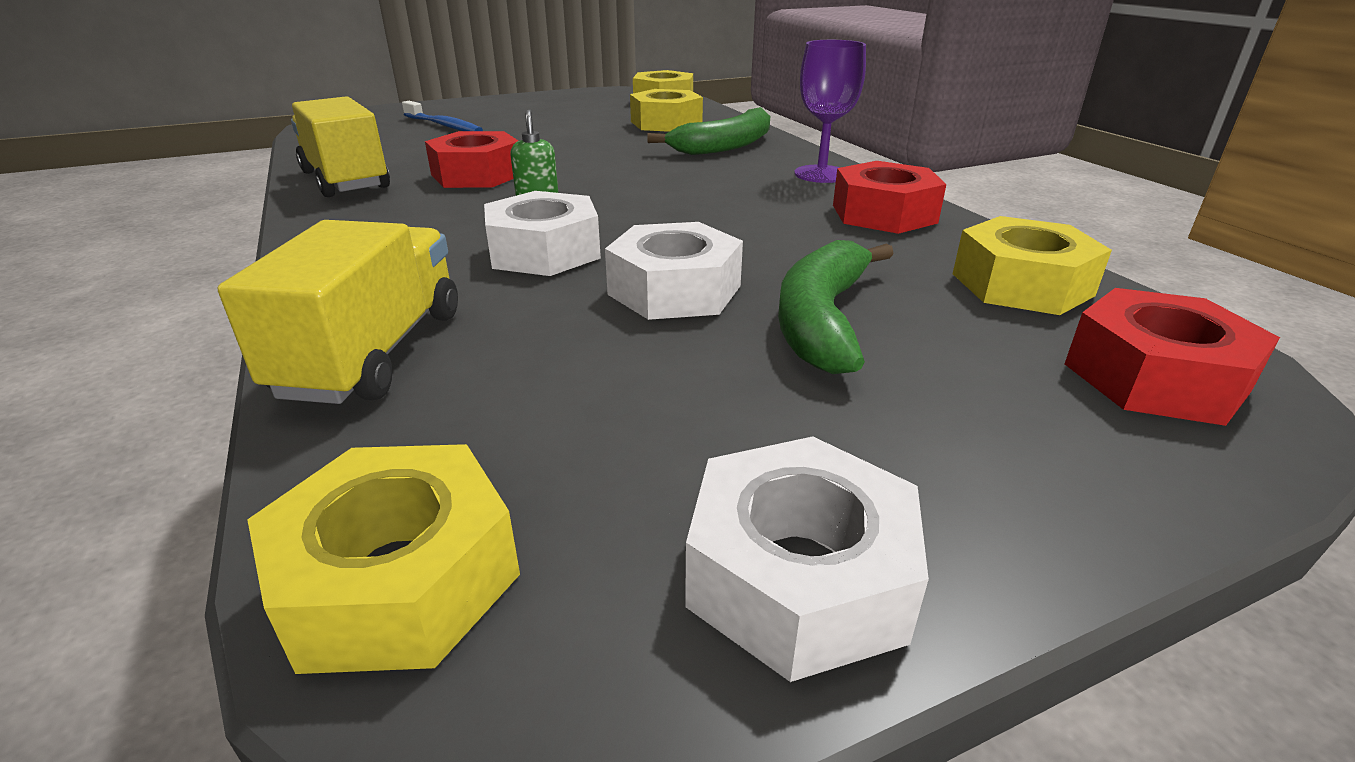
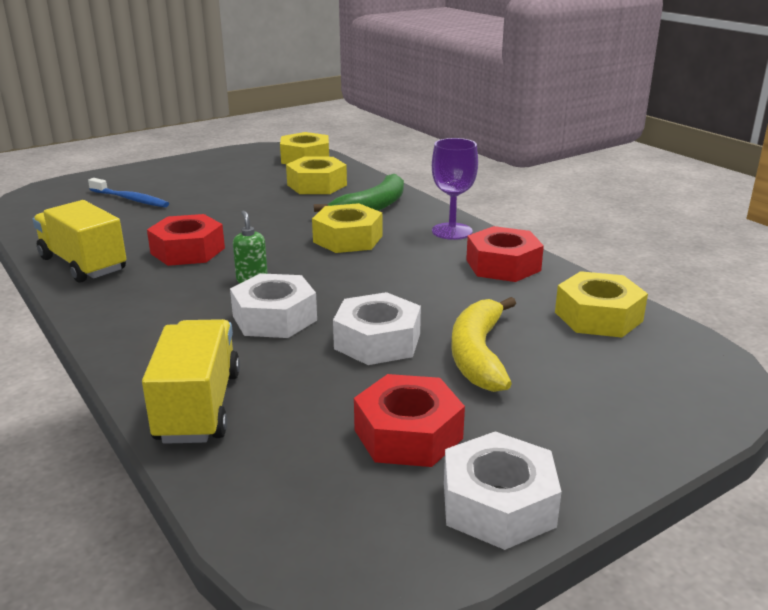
camera: 10 degrees left, 5 degrees down
(398, 578) = (293, 531): yellow nut -> yellow nut (347, 239)
(822, 319) = (478, 354): green banana -> yellow banana
(1155, 377) = (675, 374): red nut -> red nut (408, 434)

